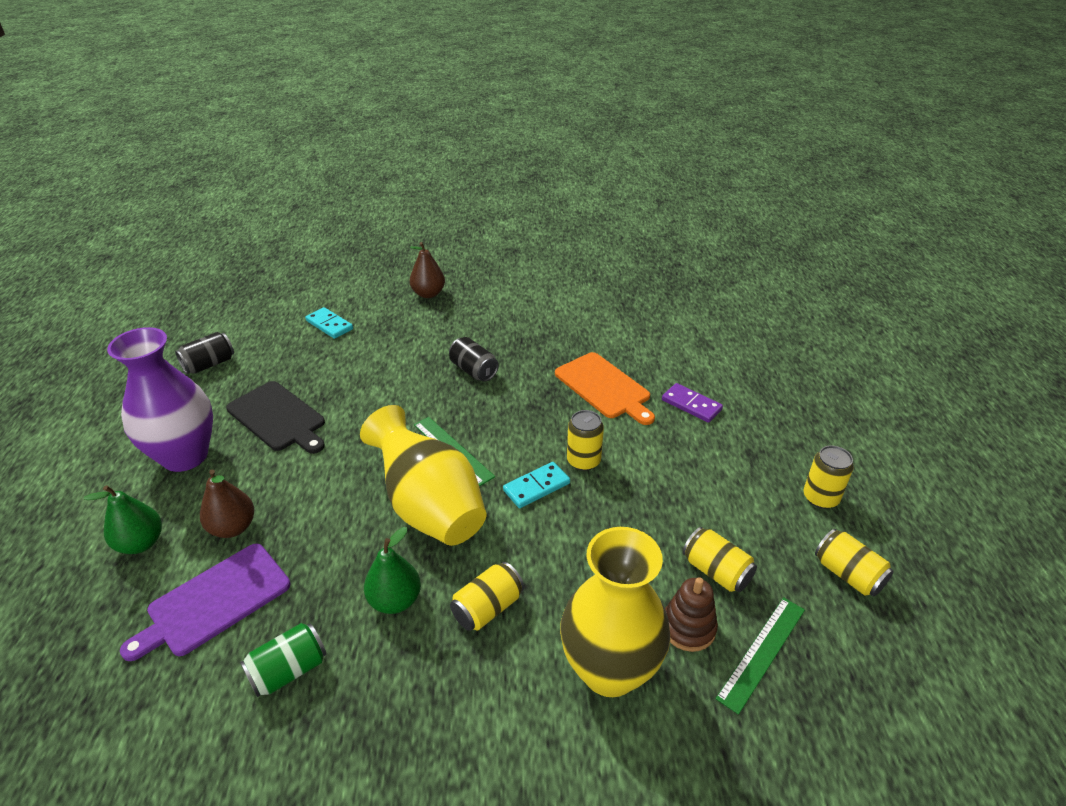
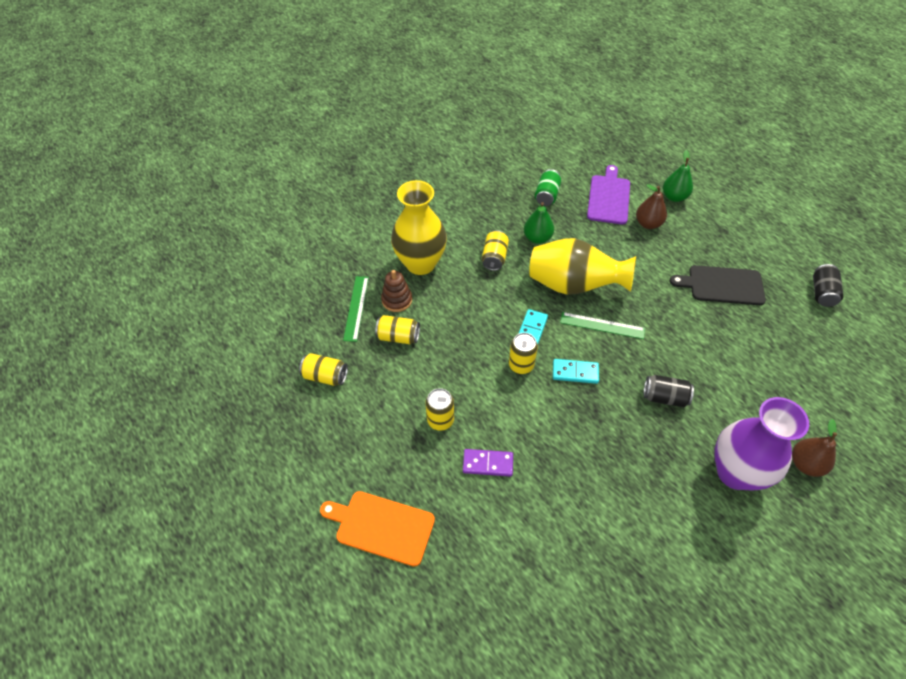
camera: 145 degrees right, 15 degrees up
(185, 456) = (728, 238): purple vase -> purple vase (735, 472)
(329, 325) = (815, 374): turquoise domino -> turquoise domino (575, 372)
(604, 387) = (562, 441): orange cutting board -> orange cutting board (381, 526)
(820, 498) = (358, 426): yellow can -> yellow can (440, 420)

